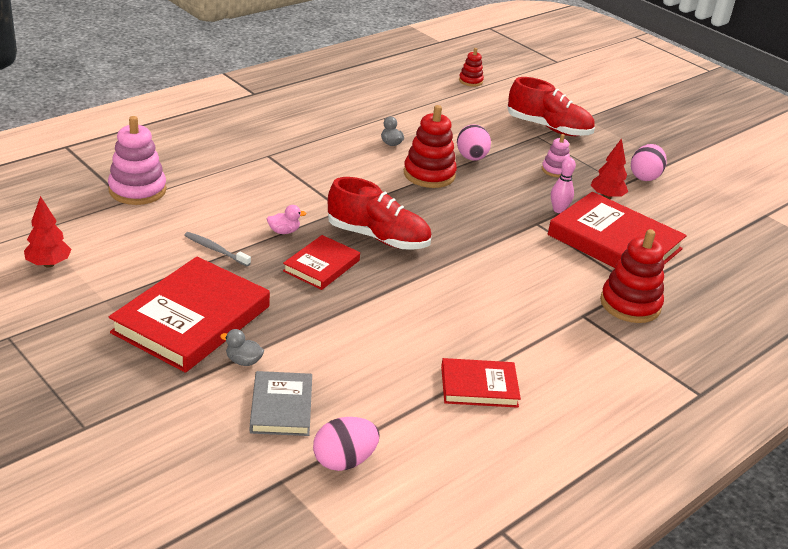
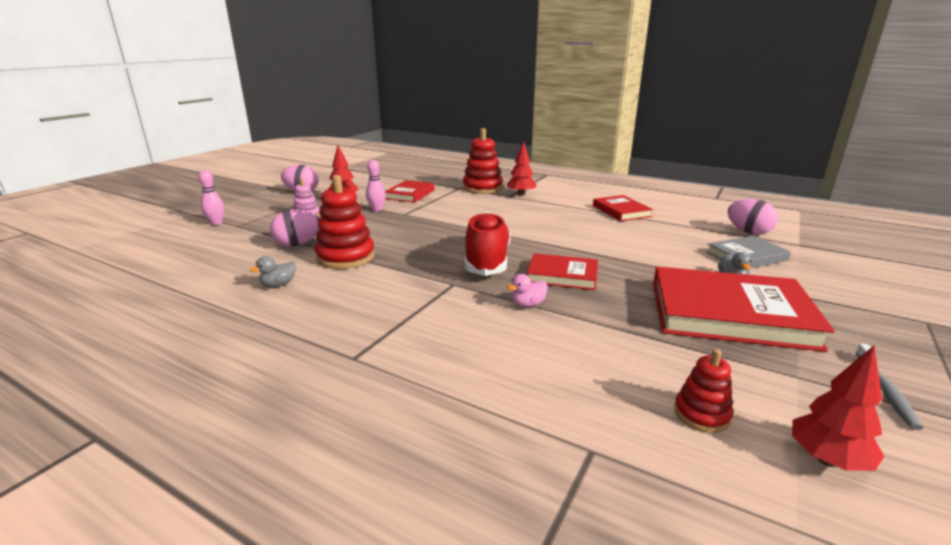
camera: 105 degrees left, 10 degrees down
(137, 190) = (551, 451): pink stacking toy -> none
(215, 250) = (610, 334): grey toothbrush -> grey toothbrush (885, 391)
(284, 231) = (527, 304): pink duck -> pink duck turned 90 degrees counterclockwise
(470, 81) = (78, 266): red stacking toy -> red stacking toy (701, 414)
(548, 128) = (216, 223): red shoe -> pink bowling pin
(586, 327) = (521, 195): none -> red tree
(614, 242) = (410, 194): red book -> red book, size x0.55

